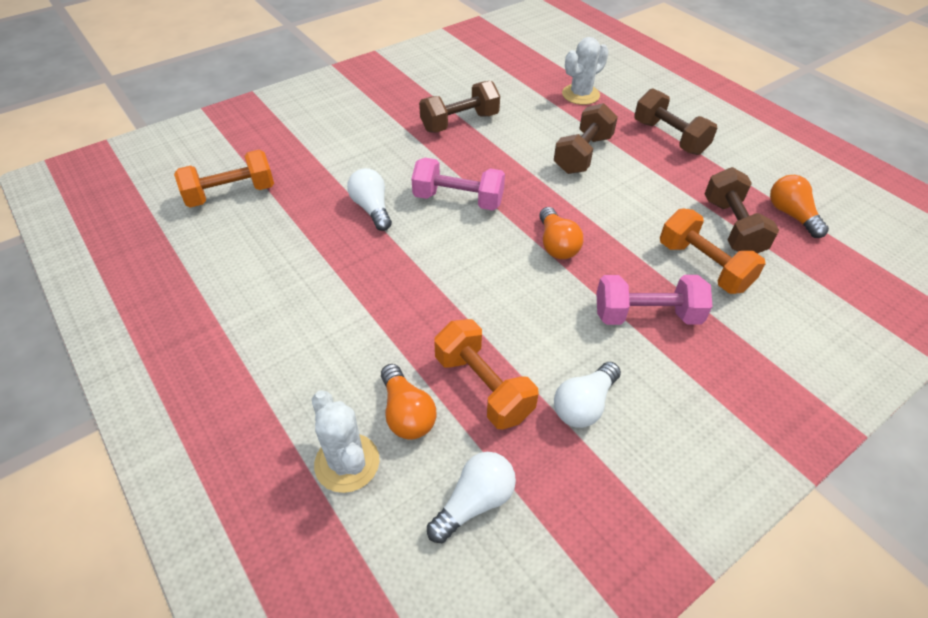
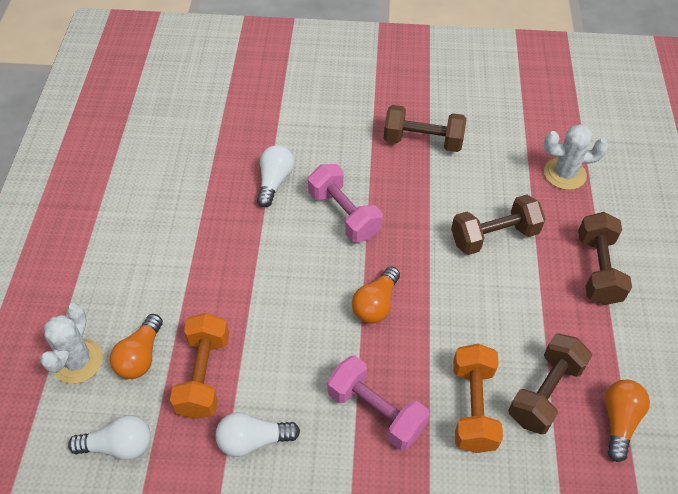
camera: 40 degrees right, 5 degrees up
(231, 194) = (194, 109): orange dumbbell -> none

